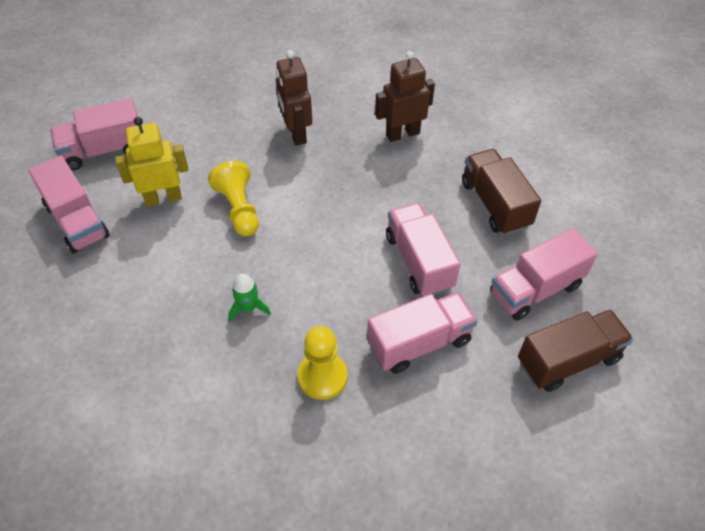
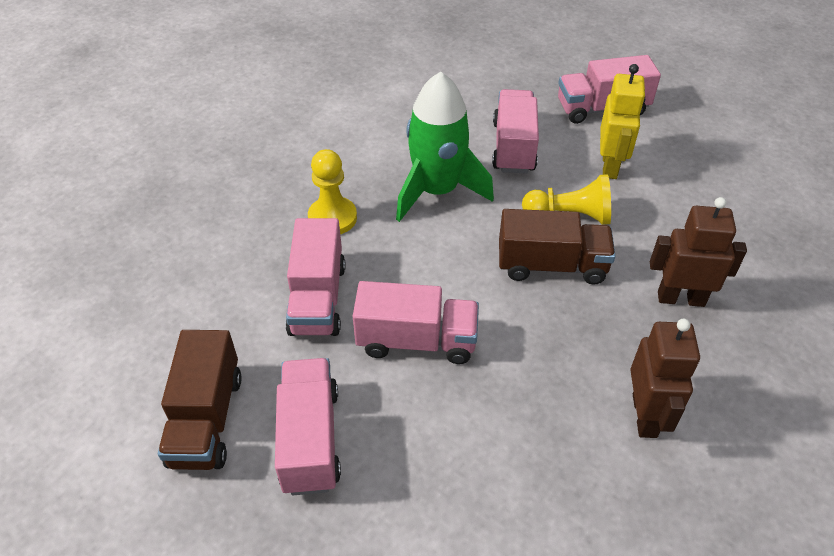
camera: 115 degrees right, 5 degrees down
(104, 150) = (699, 139): pink truck -> pink truck (513, 147)
(248, 308) = (437, 191): green rocket -> green rocket, size x2.36
(495, 204) = (463, 466): brown truck -> brown truck (551, 265)

